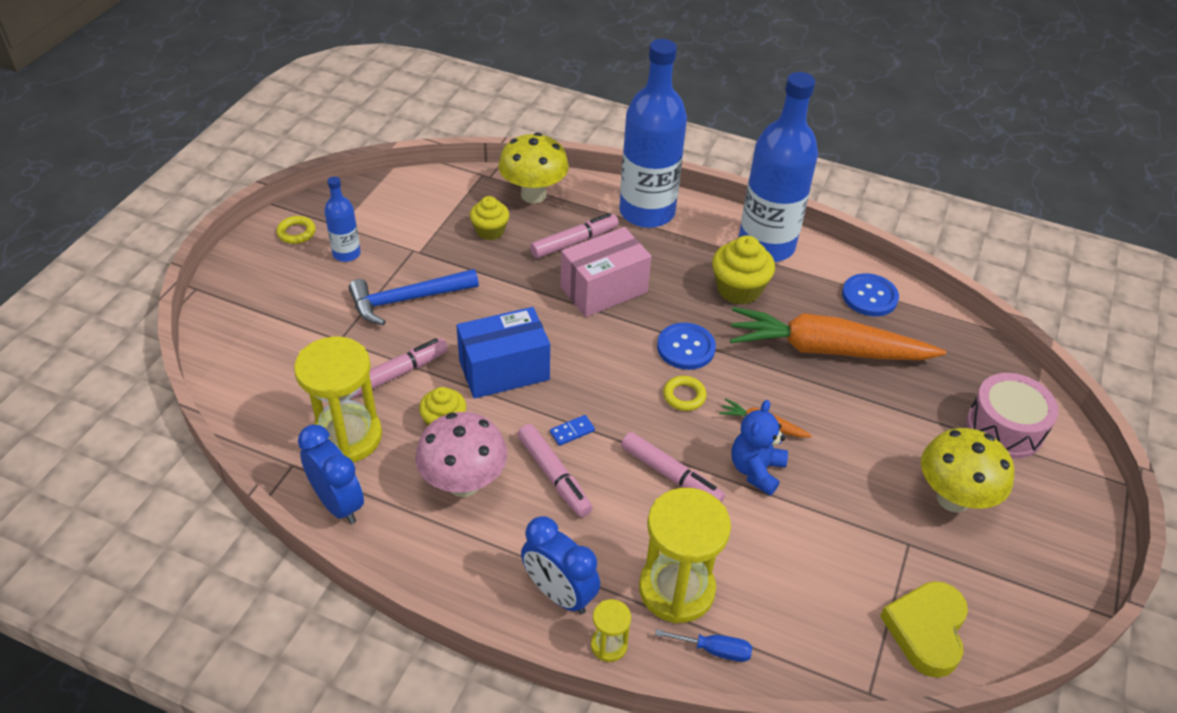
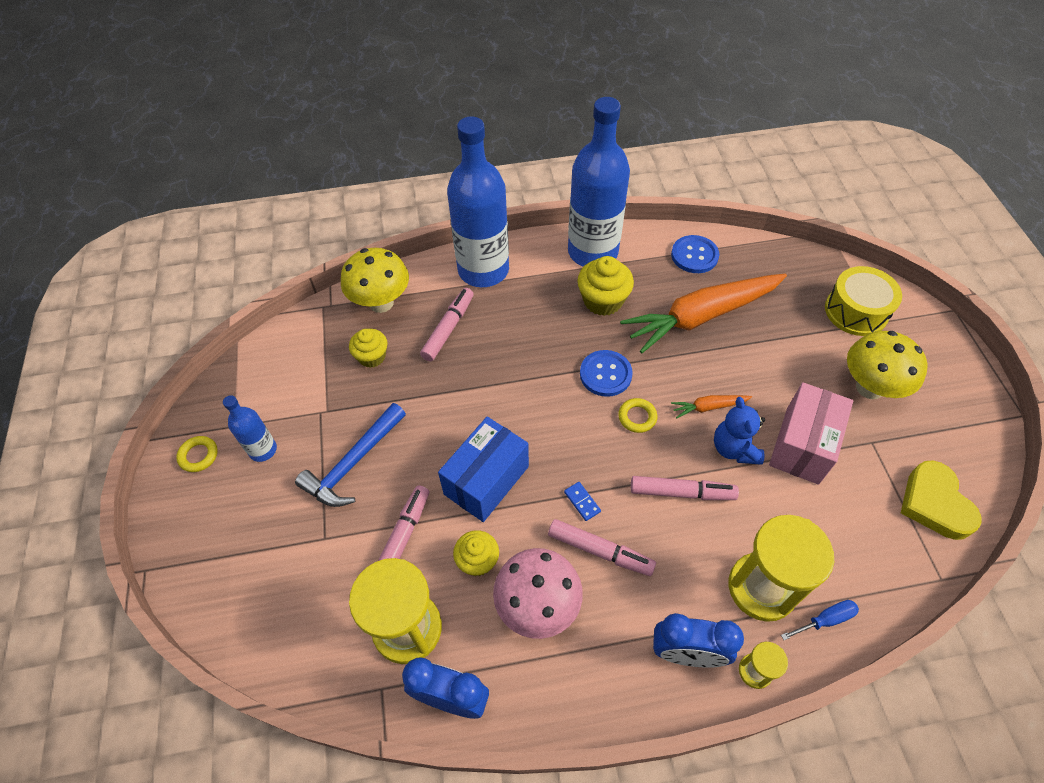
camera: 30 degrees left, 10 degrees up
(572, 431) = (582, 502): blue domino -> blue domino turned 60 degrees counterclockwise
(604, 290) = (505, 359): pink box -> pink box (802, 445)
(1004, 428) = (856, 311): pink drum -> yellow drum

